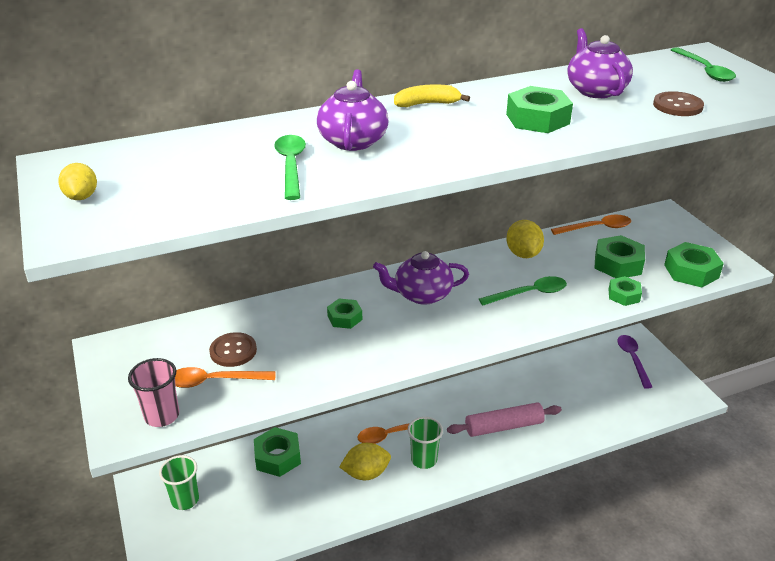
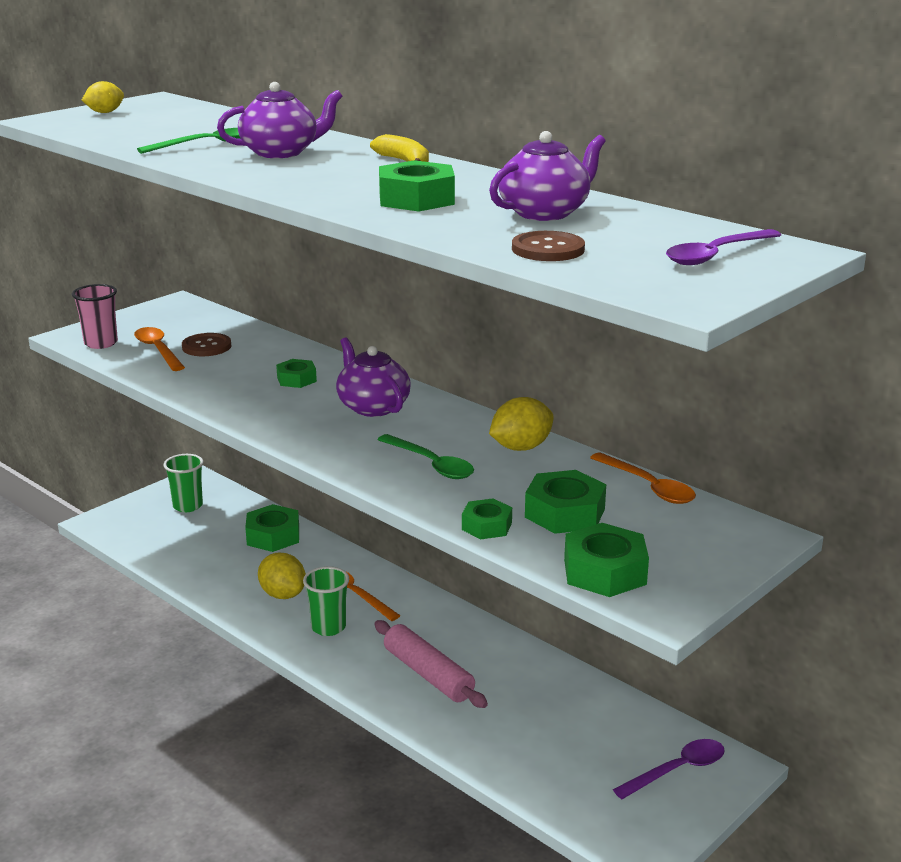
camera: 65 degrees right, 10 degrees down
(704, 70) = (716, 255): green spoon -> purple spoon

